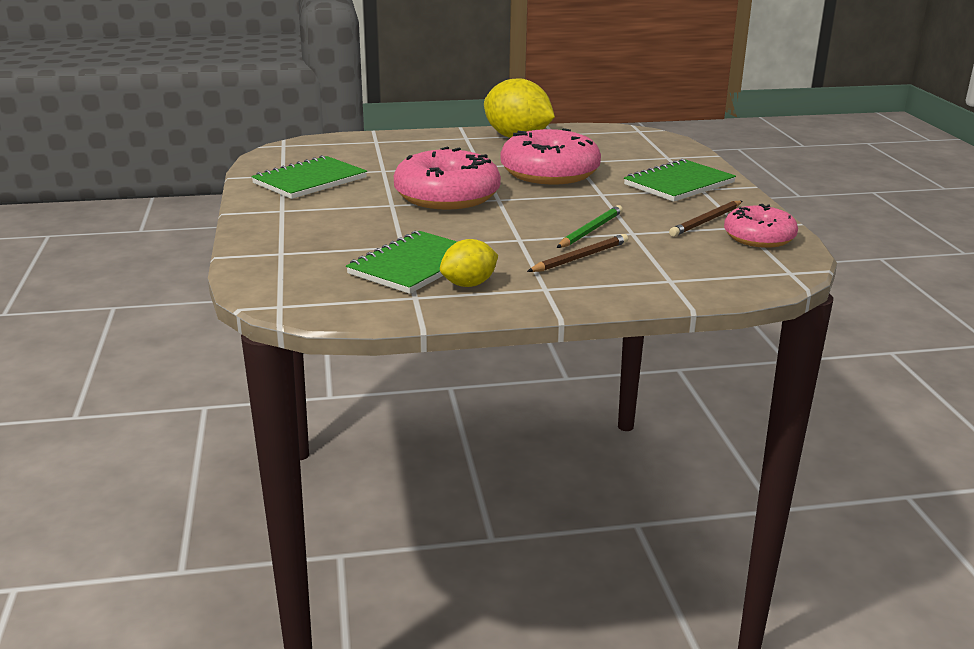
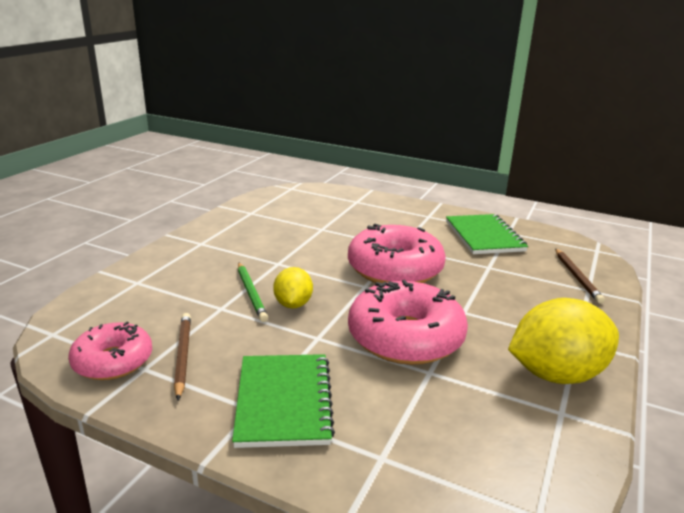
camera: 125 degrees right, 0 degrees up
(414, 265) = (288, 223): green notebook -> none
(469, 284) = (241, 227): yellow lemon -> yellow lemon (293, 304)
(580, 257) = (218, 269): brown pencil -> brown pencil (576, 277)

